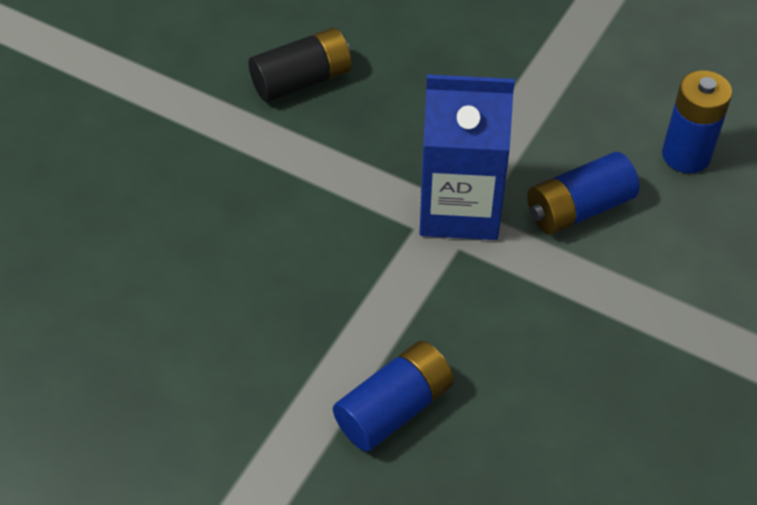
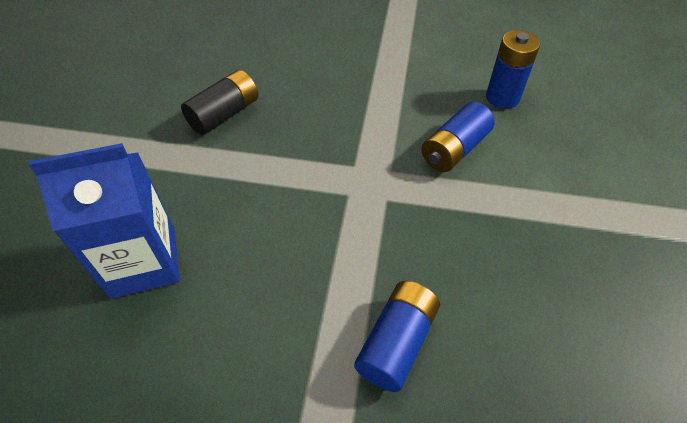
camera: 20 degrees left, 0 degrees up
(459, 208) = (374, 171): blue carton -> blue carton (143, 262)

